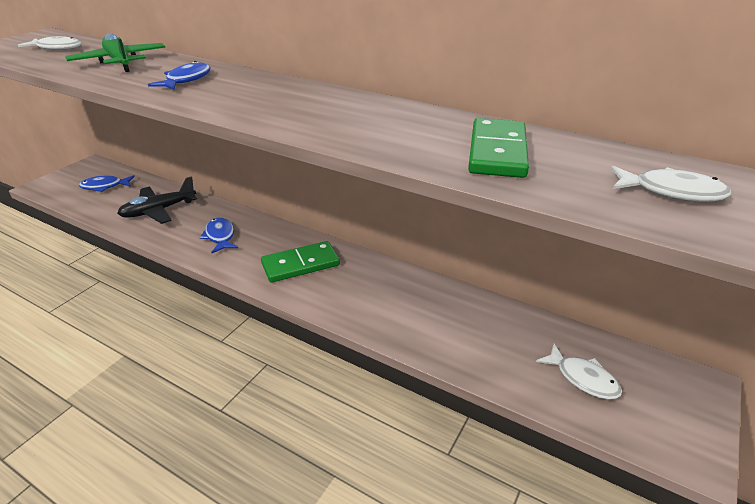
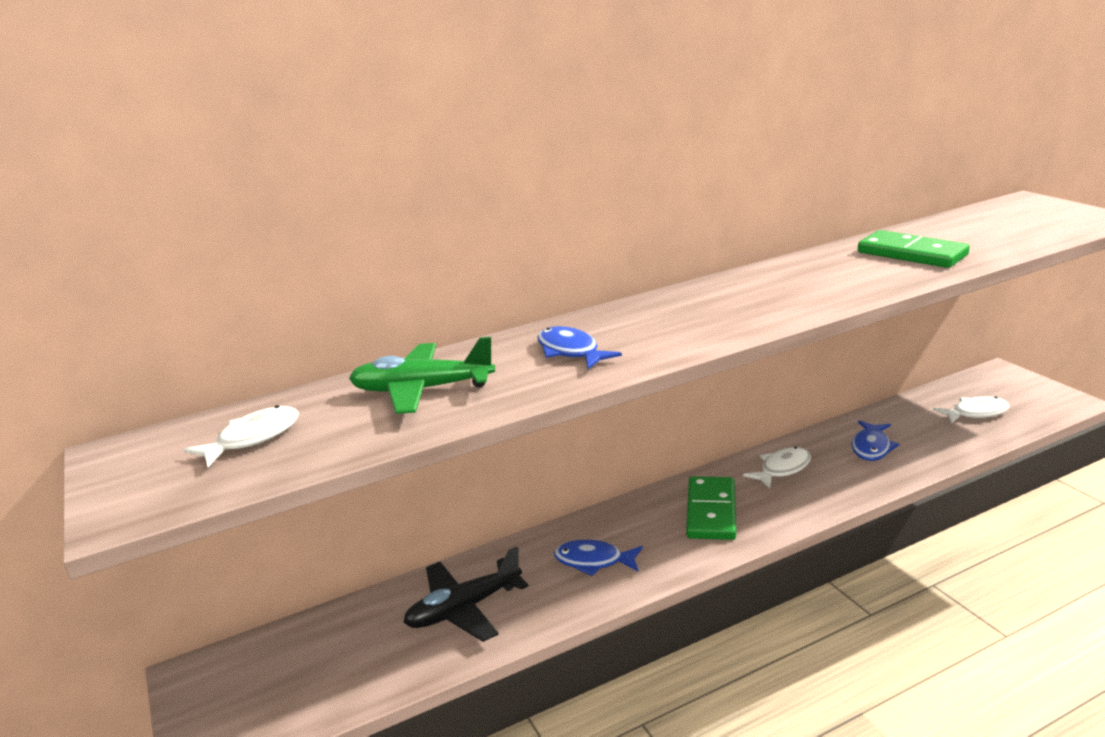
camera: 55 degrees left, 10 degrees down
(105, 186) = (310, 662): blue fish -> blue fish (871, 447)
(158, 211) = (464, 609): black plane -> black plane turned 60 degrees clockwise
(671, 192) = (1009, 225): white fish -> white fish (782, 469)

